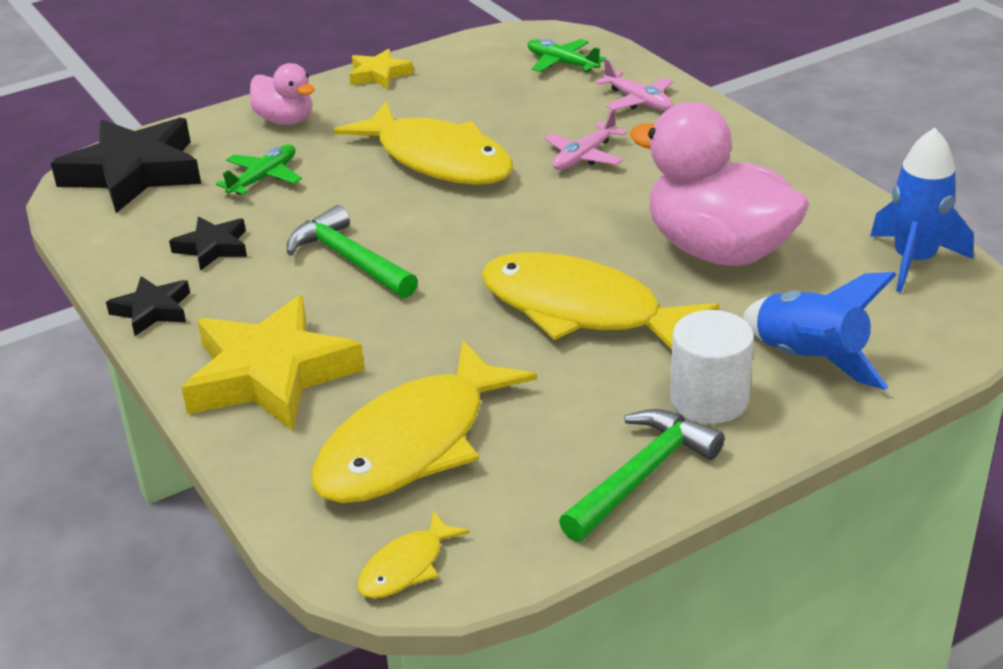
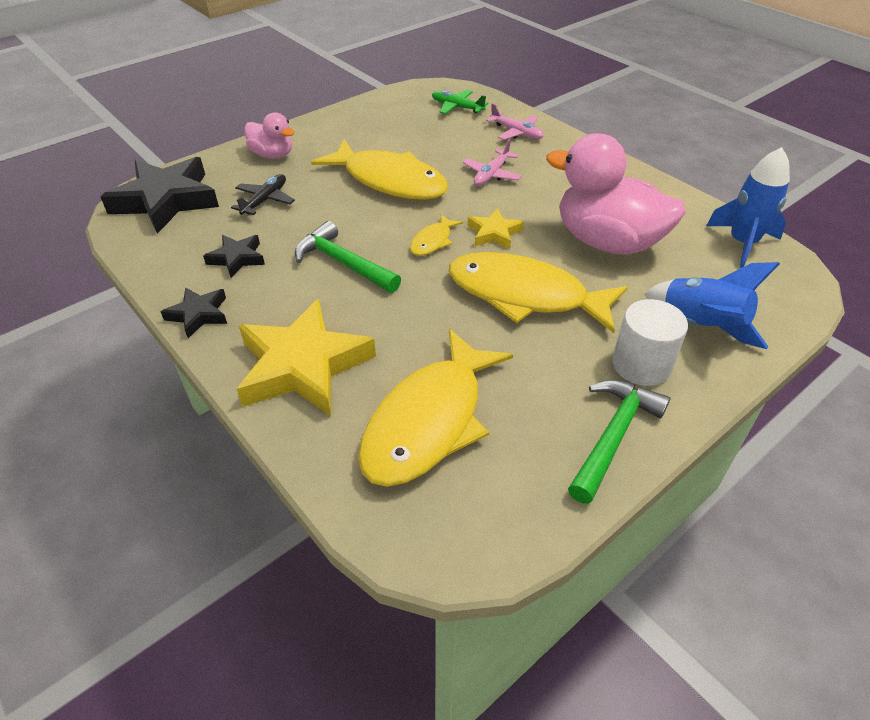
camera: 10 degrees left, 10 degrees up
(263, 178) = (265, 200): green plane -> black plane
(379, 74) = (332, 119): yellow star -> yellow star (494, 233)
(406, 566) = (453, 540): yellow fish -> yellow fish (432, 241)

